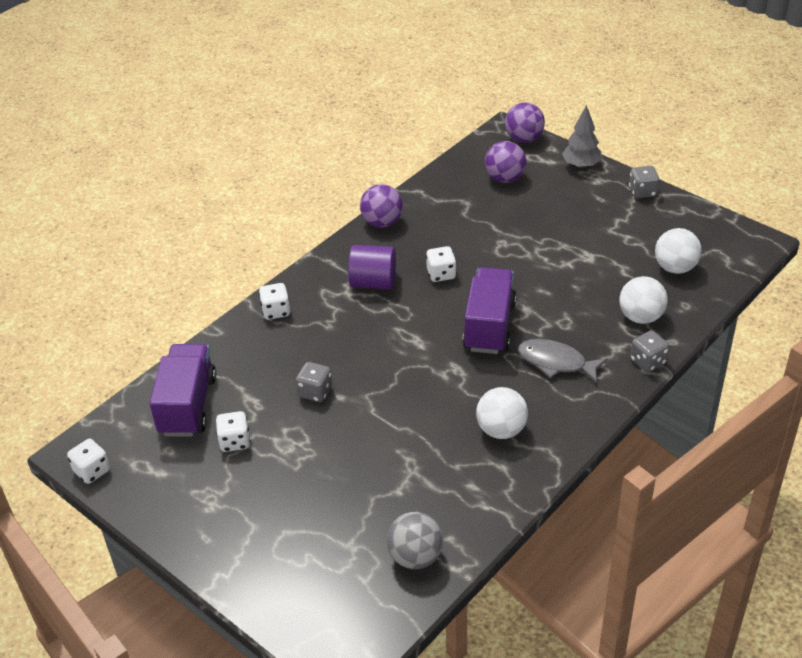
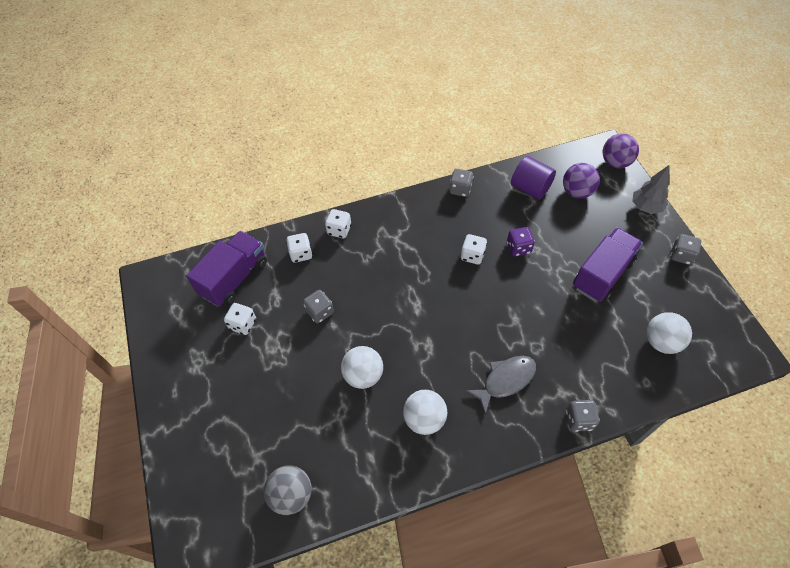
camera: 30 degrees right, 15 degrees up
(92, 471) = (146, 298): white dice -> white dice (301, 254)
(373, 282) = (420, 239): purple cylinder -> purple cylinder (530, 188)
(382, 222) = (460, 189): purple ball -> grey dice
(483, 248) = (518, 248): none -> purple dice
(489, 326) = (477, 320): purple truck -> purple truck (602, 274)
(556, 362) = (505, 380): grey fish -> grey fish turned 90 degrees clockwise
(640, 317) = (601, 374): white ball -> white ball (363, 375)

